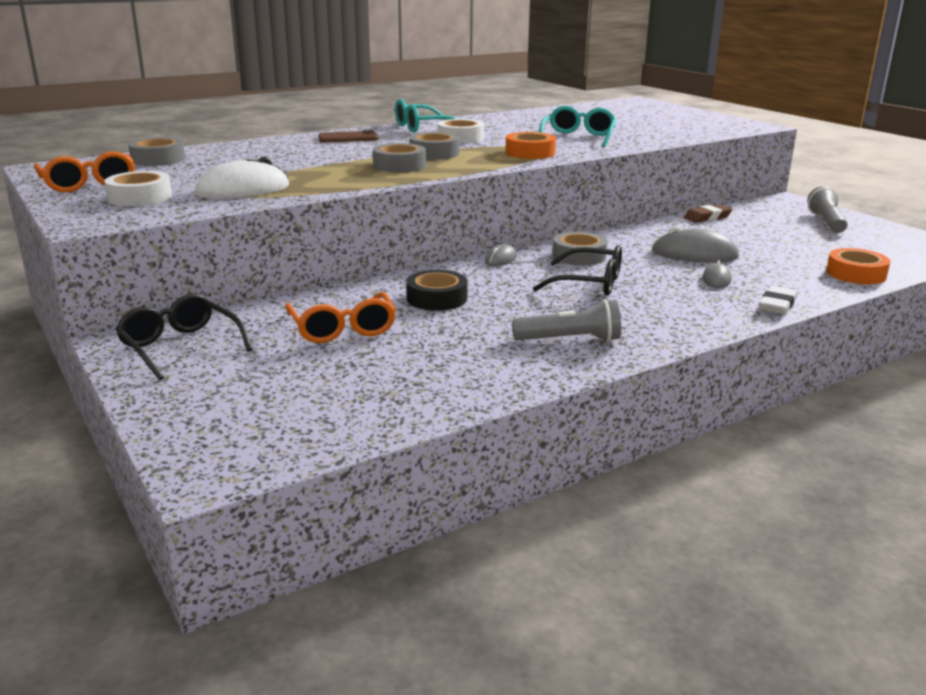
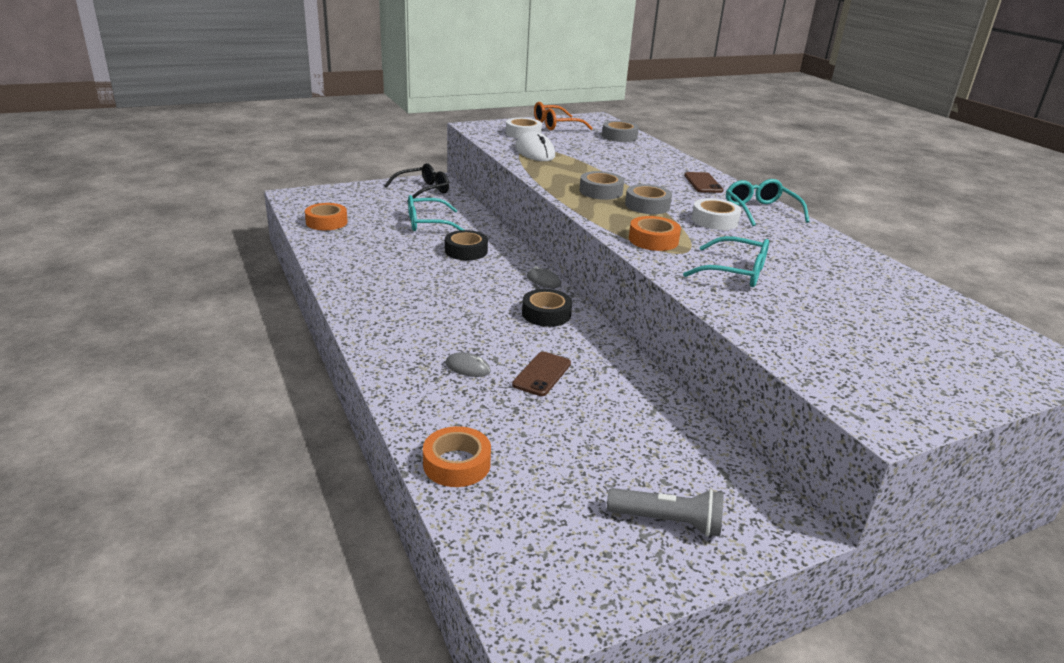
camera: 95 degrees right, 5 degrees up
(342, 329) = (427, 223): orange glasses -> turquoise glasses
(361, 408) = (326, 222): none -> orange tape
(570, 340) = (374, 282): grey flashlight -> none
(579, 256) = (546, 314): grey tape -> black tape
(589, 283) = (477, 307): black glasses -> none
(694, 254) = (542, 374): grey mouse -> brown phone
(707, 217) = (680, 419): brown eraser -> none
(777, 305) = (394, 382): white eraser -> none

